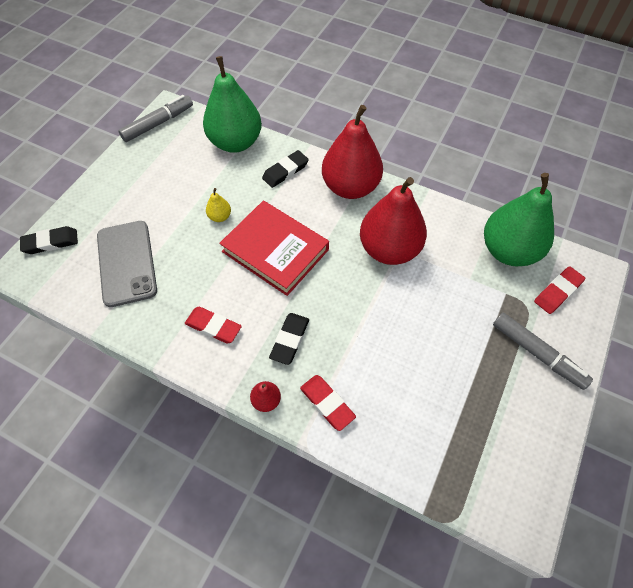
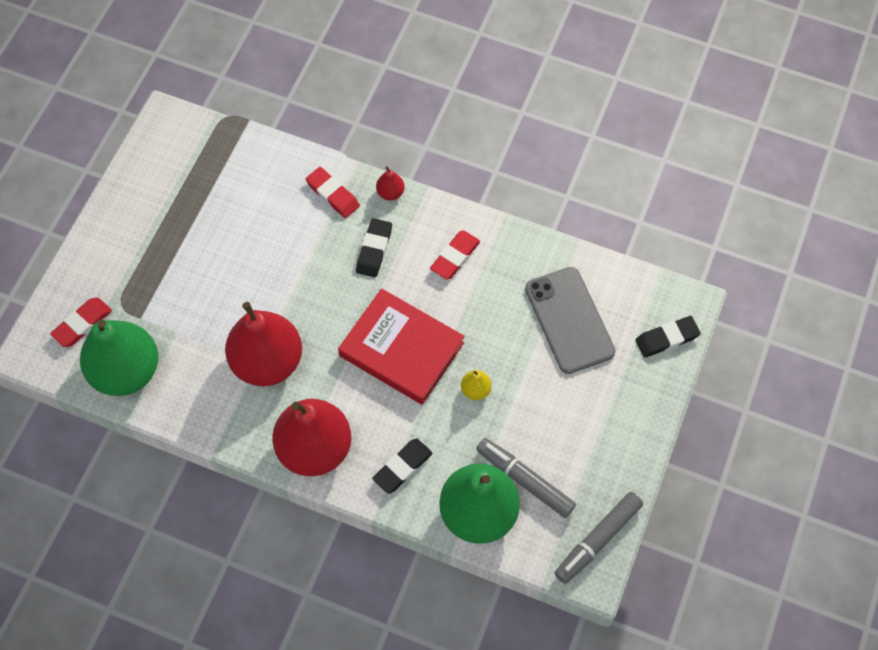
camera: 175 degrees right, 5 degrees up
(213, 326) = (455, 257): red eraser -> red eraser turned 75 degrees counterclockwise
(537, 353) = (121, 256): grey marker -> grey marker (524, 480)

